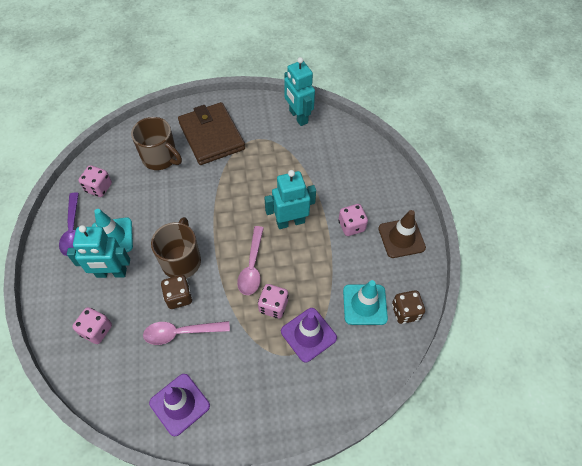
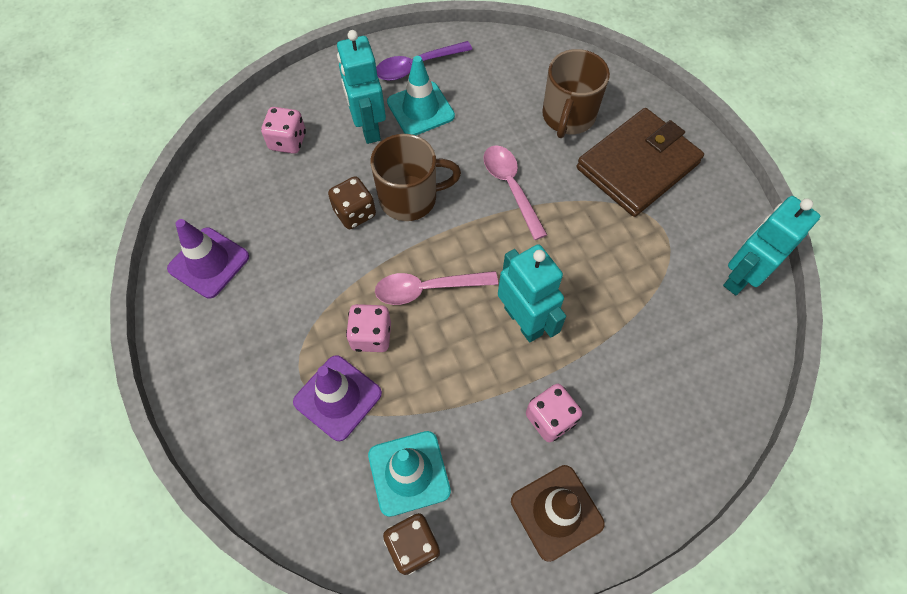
camera: 75 degrees right, 5 degrees up
(99, 188) = (489, 68): pink dice -> none
(181, 333) = (304, 232): pink spoon -> pink spoon (511, 187)

